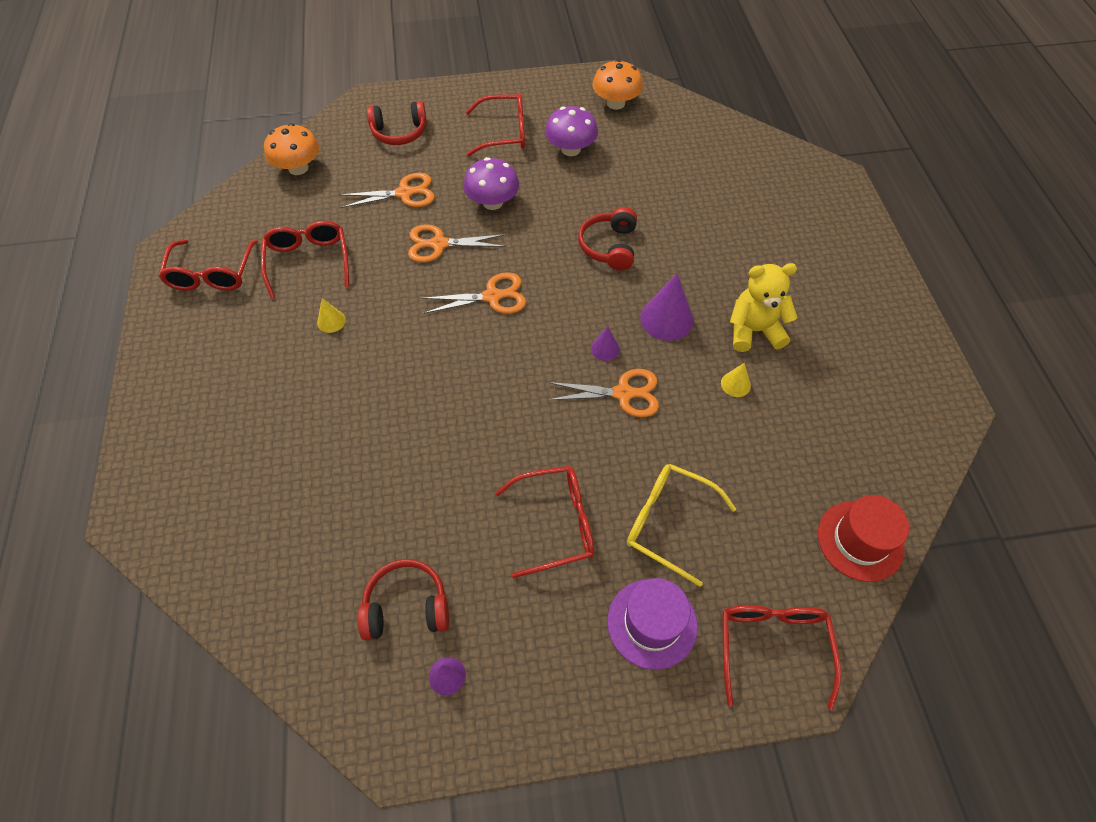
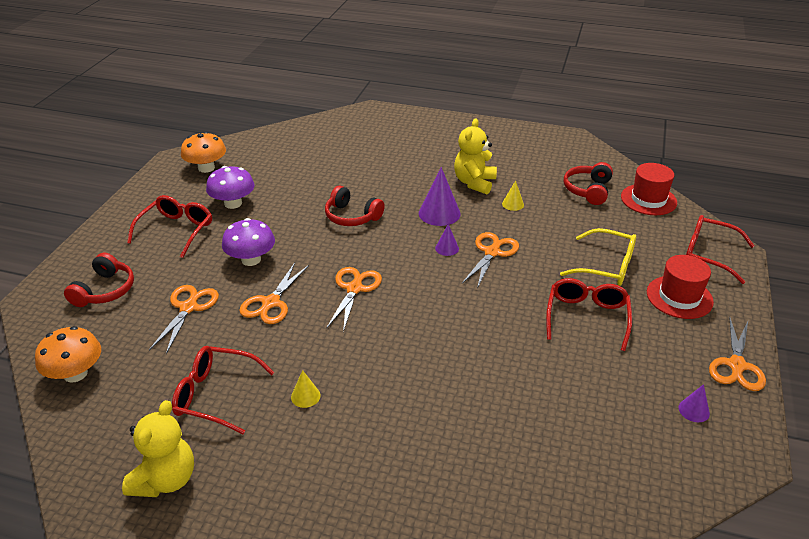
camera: 65 degrees left, 20 degrees down
(212, 274) = (165, 480): red glasses -> yellow teddy bear
(406, 606) = (629, 419): red headphones -> red headphones (588, 190)
(549, 717) = (736, 365): none -> orange scissors
(652, 623) = (679, 297): purple hat -> red hat
(668, 522) = (607, 266): yellow glasses -> yellow glasses turned 120 degrees counterclockwise

